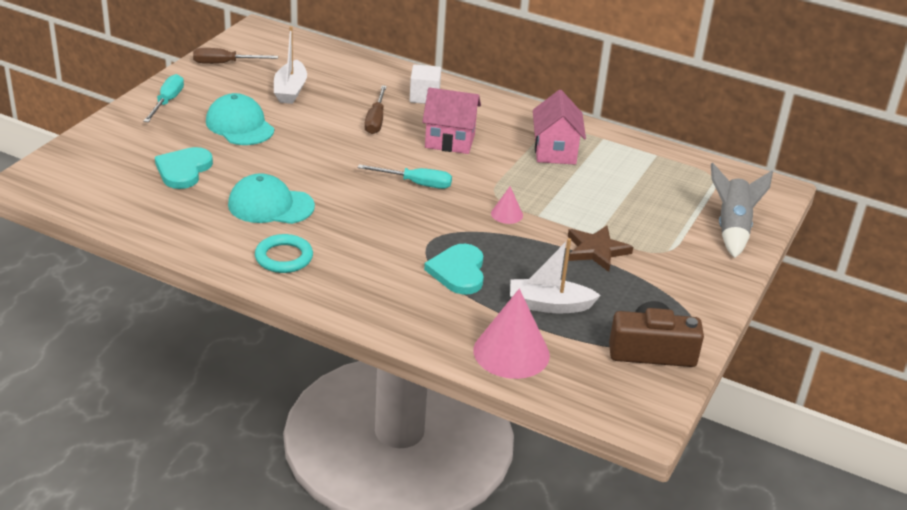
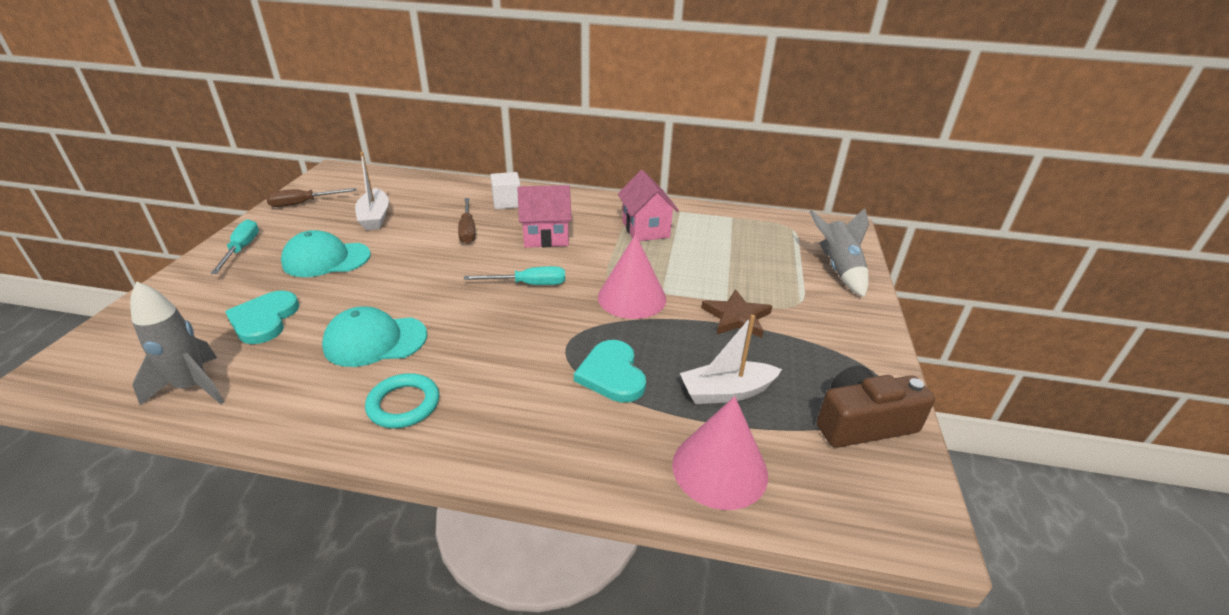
camera: 15 degrees left, 0 degrees up
(129, 212) = (193, 387): none -> grey rocket
(240, 125) = (326, 259): turquoise cap -> turquoise cap turned 45 degrees counterclockwise
(507, 214) = (632, 298): pink cone -> pink cone, size x2.06

